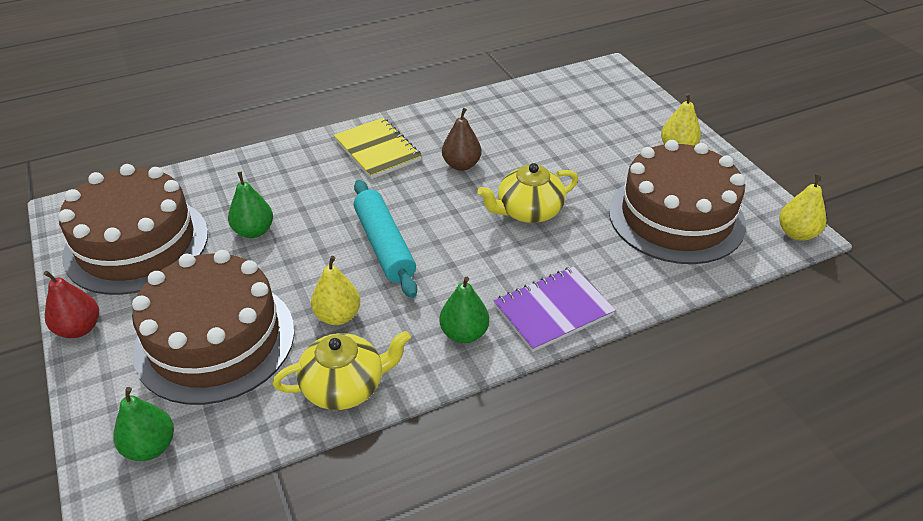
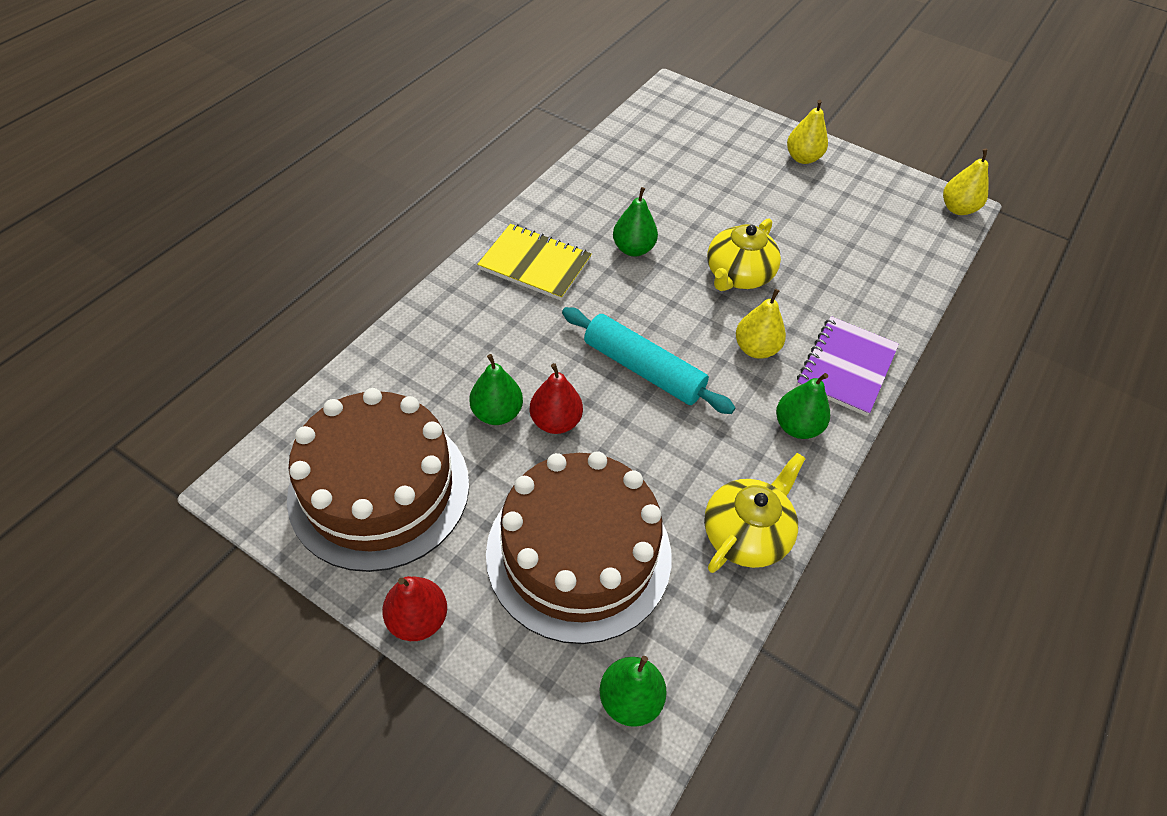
camera: 35 degrees left, 10 degrees up
(287, 253) = (555, 421): none -> red pear
(338, 316) = (672, 466): yellow pear -> yellow pear (755, 349)
(461, 165) = (633, 249): brown pear -> green pear
(676, 217) = (860, 230): brown cake -> none

